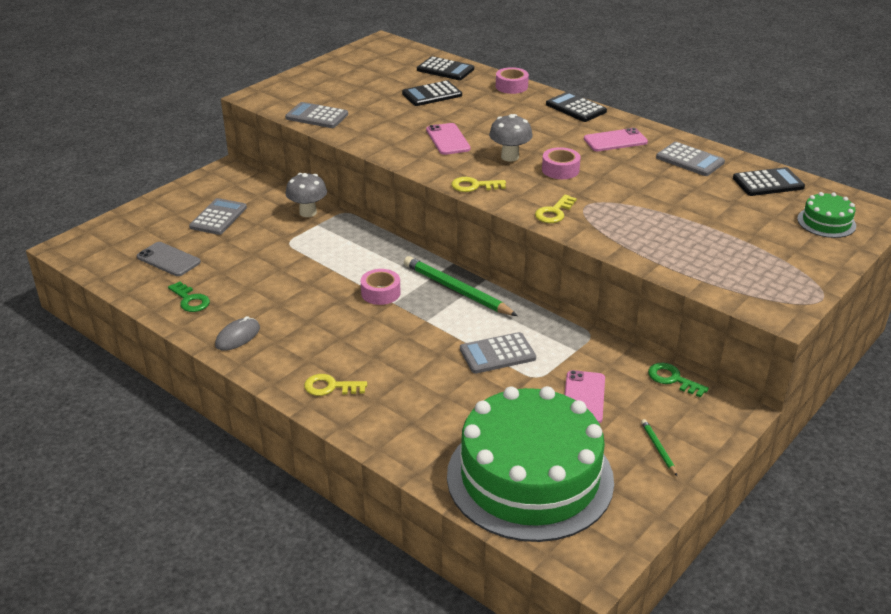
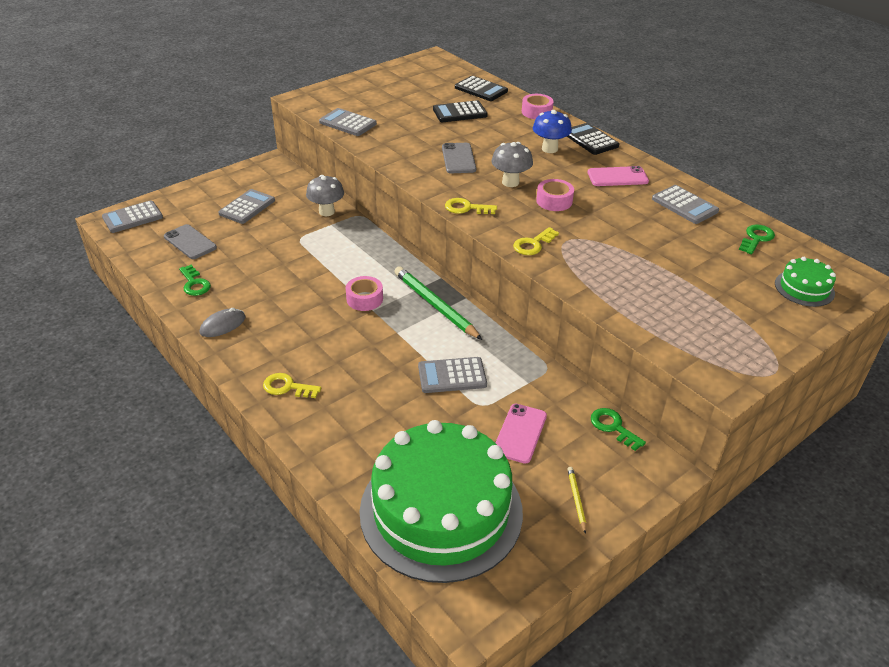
camera: 10 degrees right, 5 degrees up
(93, 242) = (132, 217): none -> grey calculator
(448, 139) = (458, 158): pink phone -> grey phone
(538, 121) = (549, 149): none -> blue mushroom
(658, 448) = (576, 499): green pencil -> yellow pencil
(768, 183) = (756, 238): black calculator -> green key

